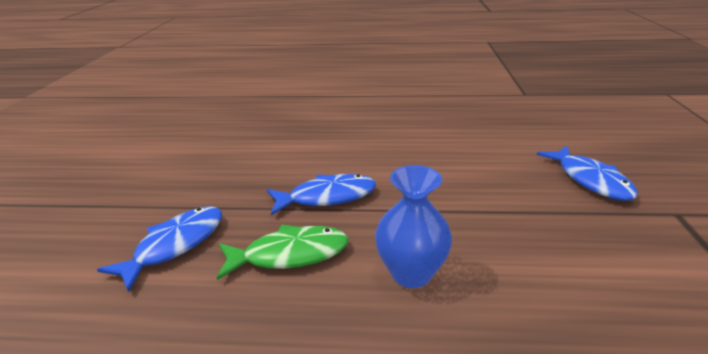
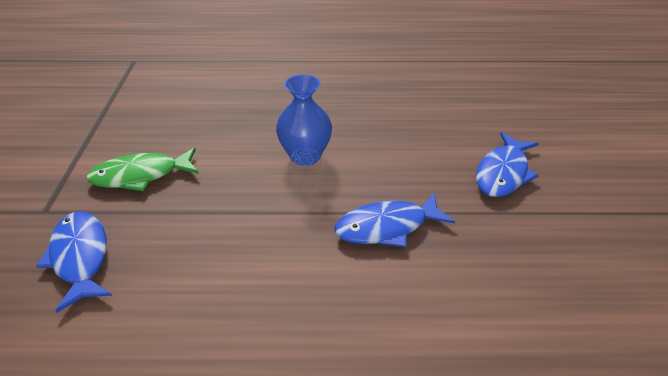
camera: 175 degrees right, 10 degrees up
(290, 255) = (401, 167): green fish -> green fish (140, 175)

